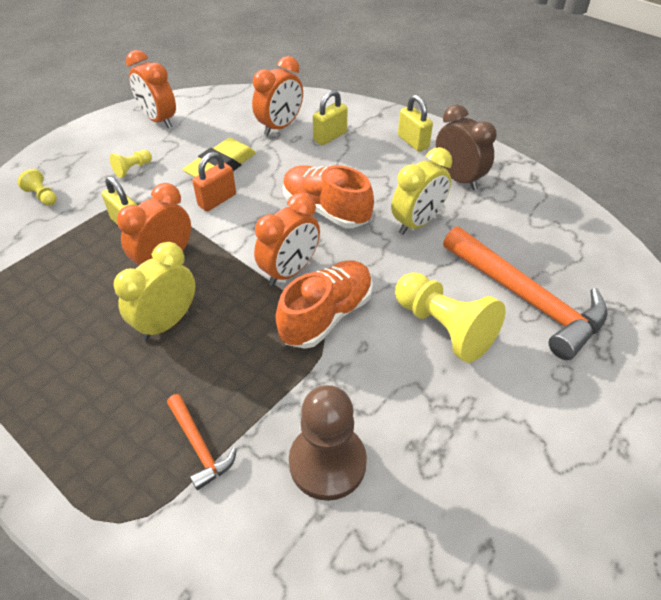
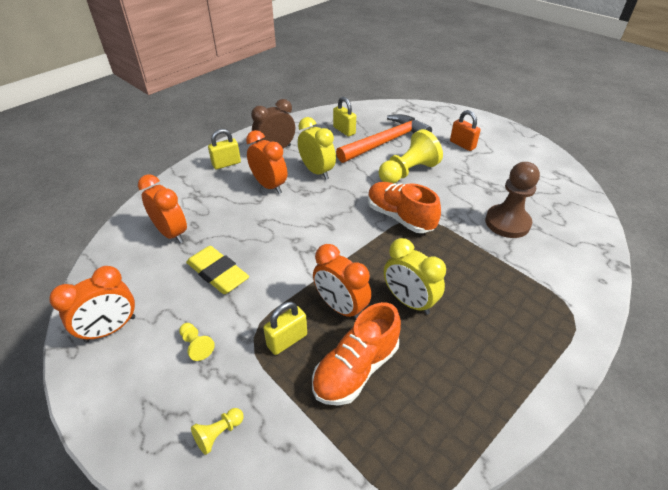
camera: 85 degrees left, 5 degrees down
(199, 446) = (510, 278): orange hammer -> none
(217, 200) = (266, 275): orange padlock -> orange padlock (462, 145)
(289, 271) = (358, 233): orange clock -> orange clock (269, 186)
(325, 210) = (294, 212): orange shoe -> orange shoe (356, 369)
(330, 136) = (201, 204): yellow padlock -> yellow padlock (344, 130)

